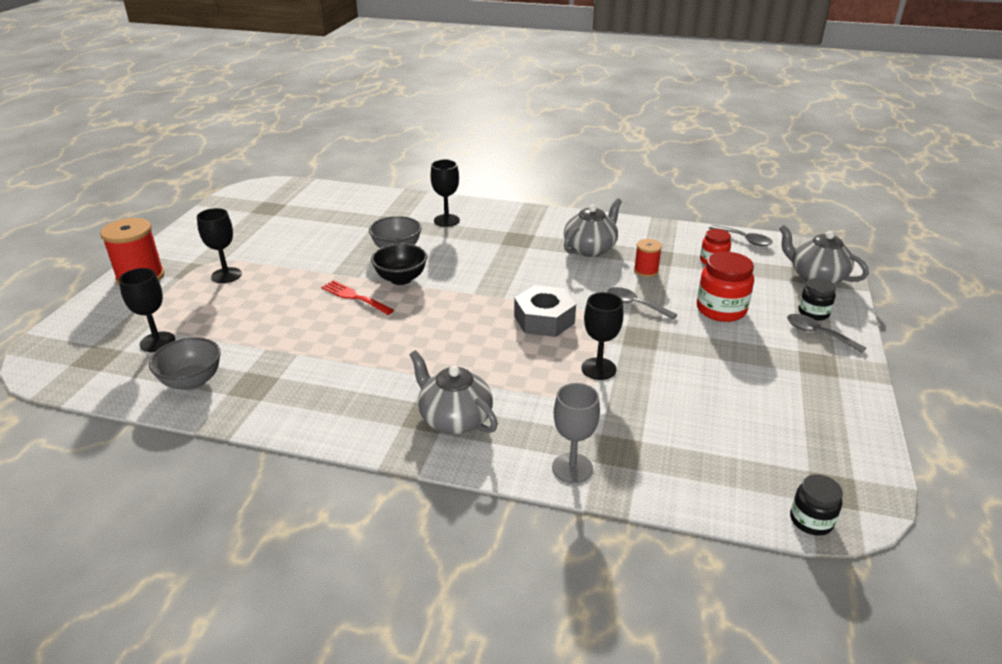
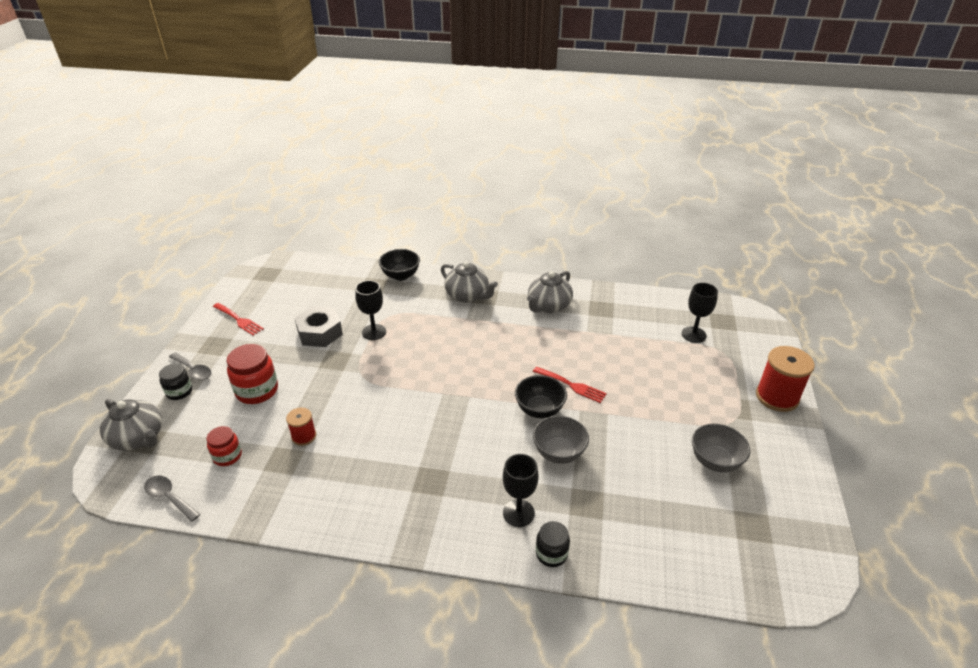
camera: 175 degrees right, 5 degrees up
(192, 381) = (642, 308): grey bowl -> grey bowl (715, 461)
(226, 275) = (702, 404): black goblet -> none
(544, 320) = (409, 371): grey nut -> grey nut (320, 333)
(572, 468) = (400, 275): grey goblet -> black bowl
(590, 249) = (352, 468): grey teapot -> grey teapot (548, 306)
(635, 304) = (329, 392): grey spoon -> none
(811, 520) = (288, 261): black jar -> black jar (551, 553)
(813, 398) = (239, 320): none -> red fork

